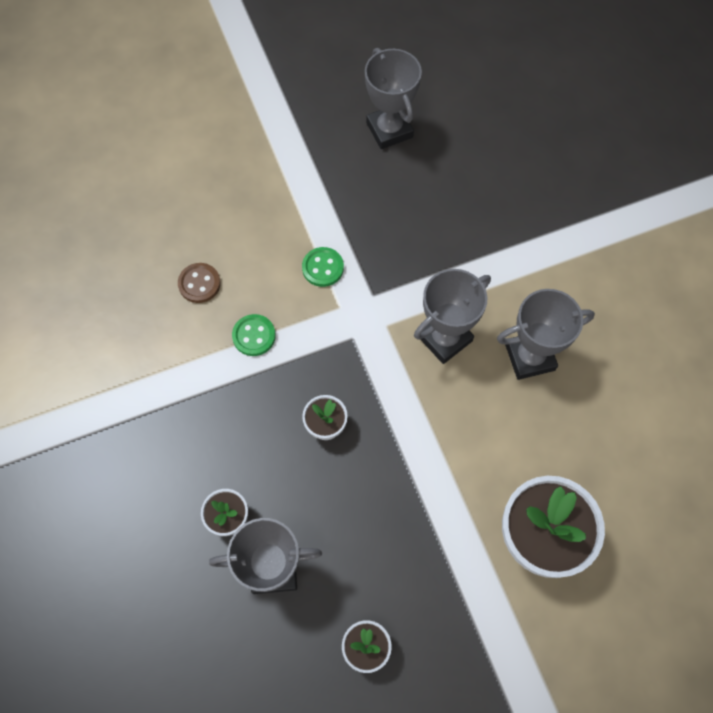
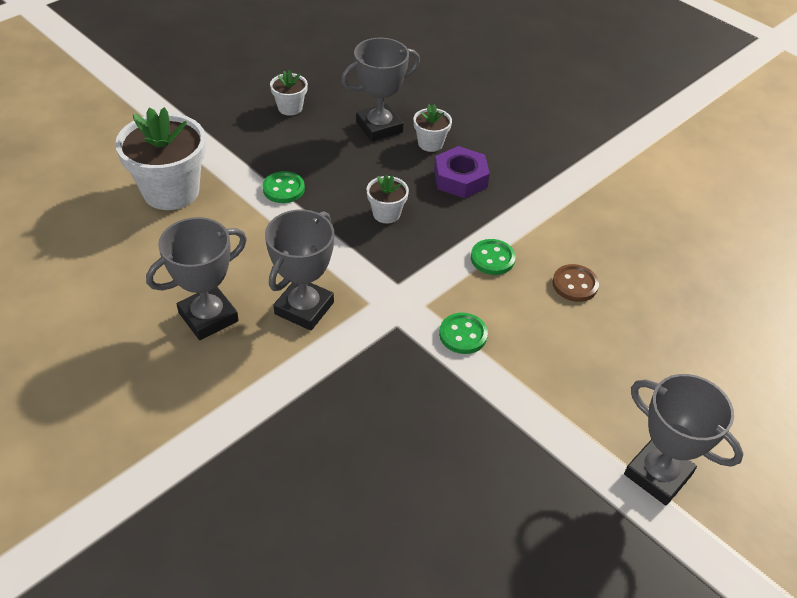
camera: 155 degrees right, 20 degrees down
(226, 450) = (460, 178): none -> purple nut
(389, 130) = (474, 526): grey trophy -> grey trophy (657, 474)
(417, 500) = (283, 189): none -> green button

